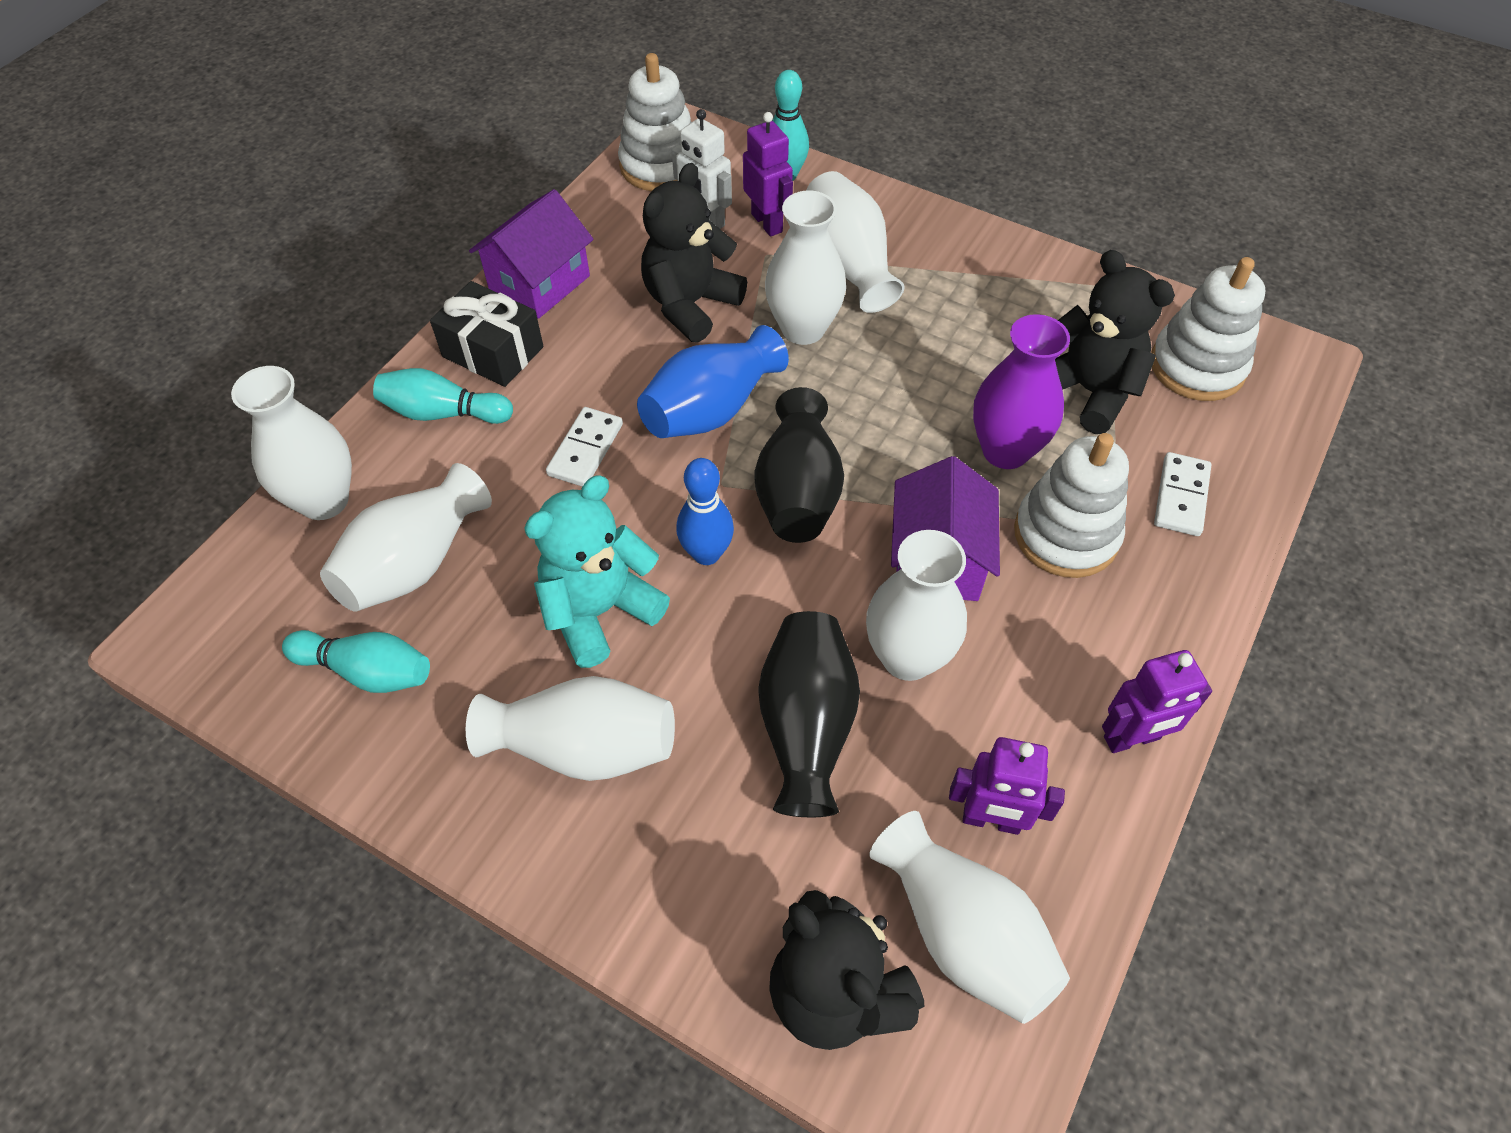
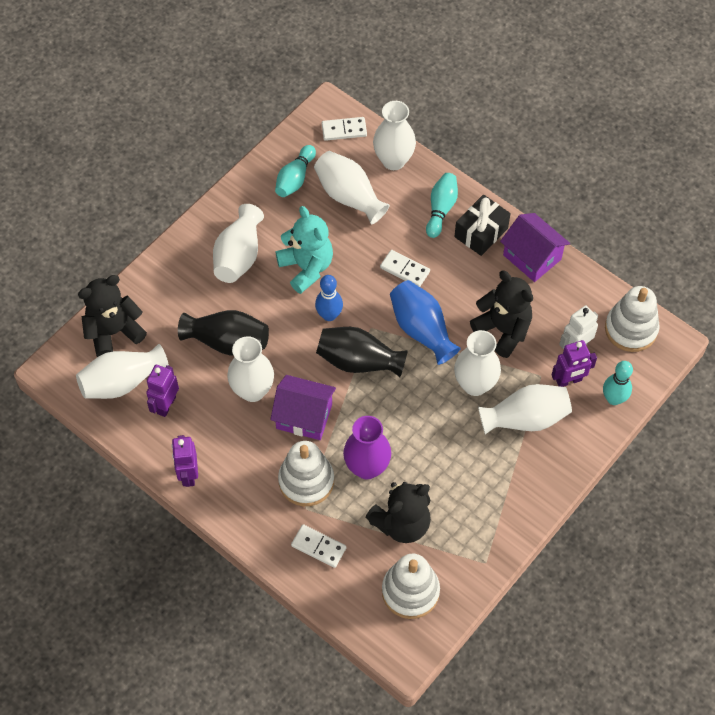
camera: 100 degrees right, 5 degrees up
(236, 598) = (344, 130): none -> white domino

